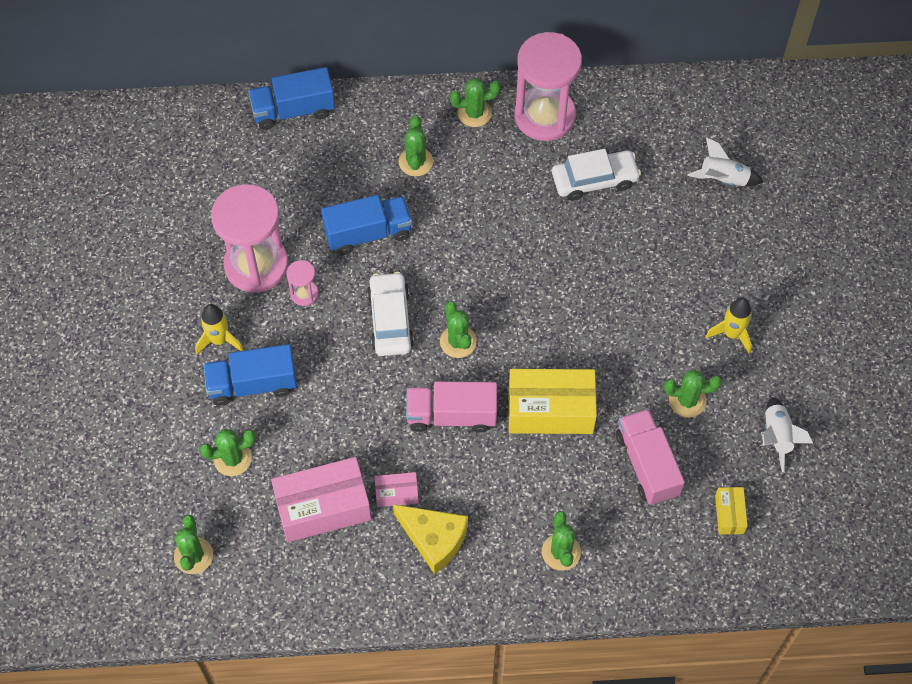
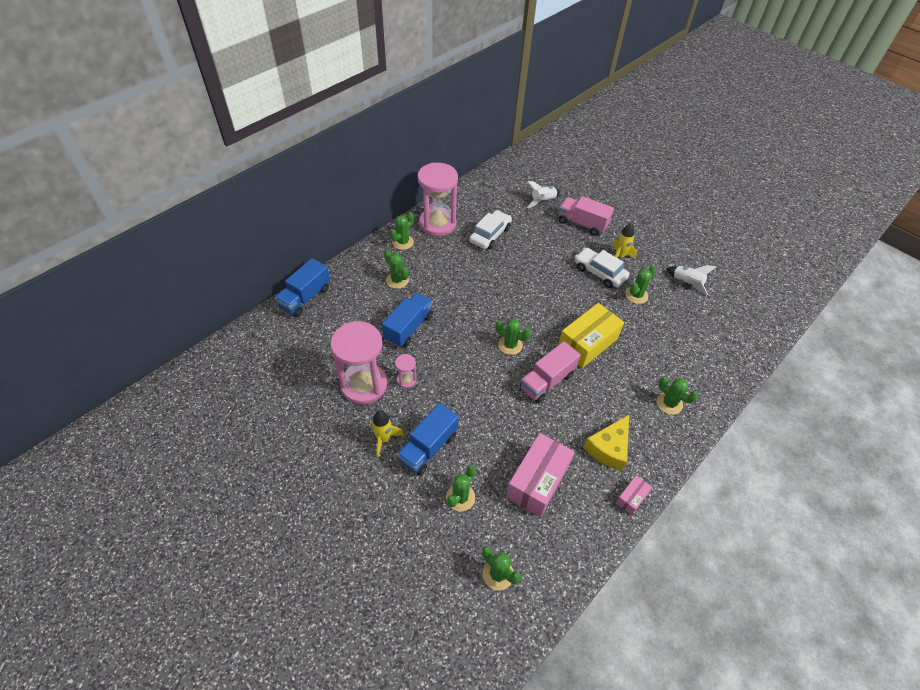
camera: 45 degrees left, 10 degrees down
(390, 320) = (466, 359): white car -> white car (599, 272)
(396, 493) = (565, 441): pink box -> pink box (631, 498)
(434, 539) = (609, 448): yellow cheese -> yellow cheese turned 135 degrees clockwise
(647, 465) = (654, 334): pink truck -> pink truck (582, 224)
(729, 514) = (710, 328): yellow box -> none

